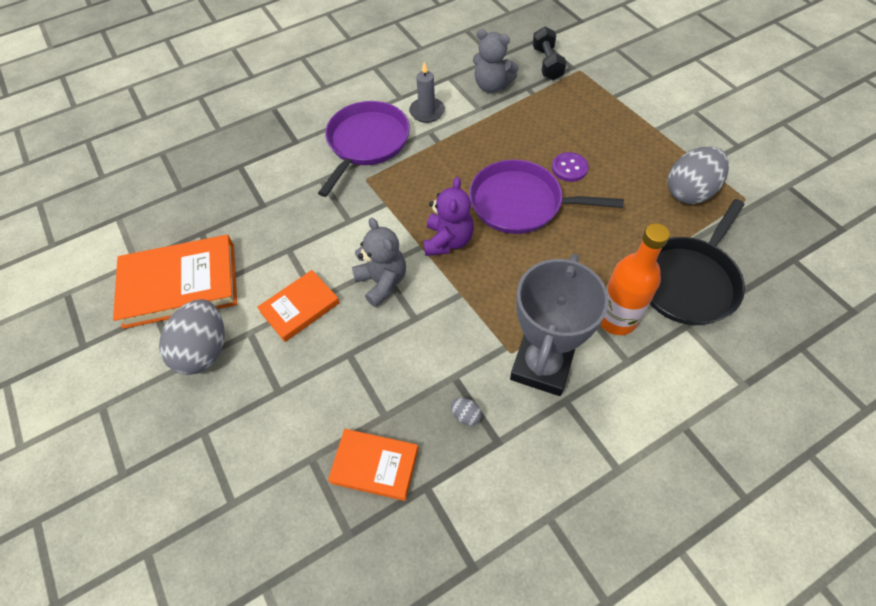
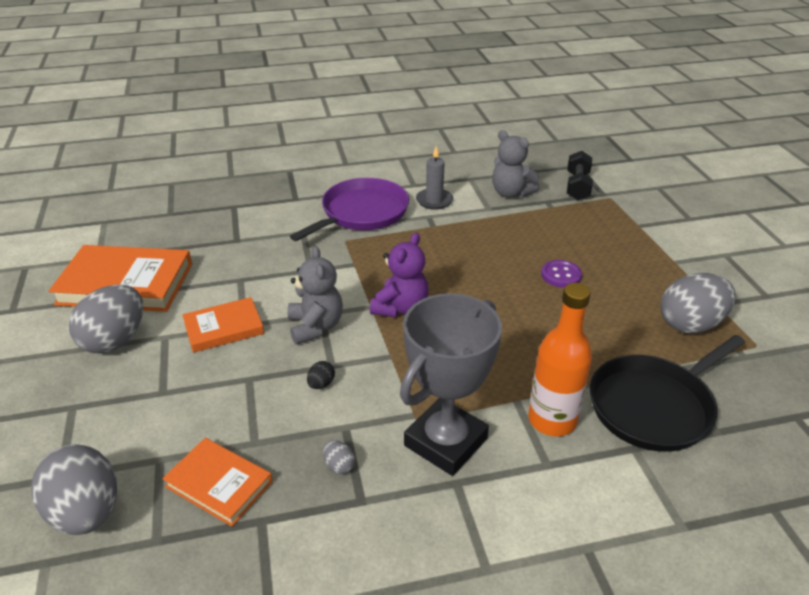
camera: 15 degrees right, 20 degrees down
(274, 529) = (86, 512): none -> grey egg
(414, 340) = (321, 384): none -> black egg
(521, 203) = (494, 293): purple pan -> none

